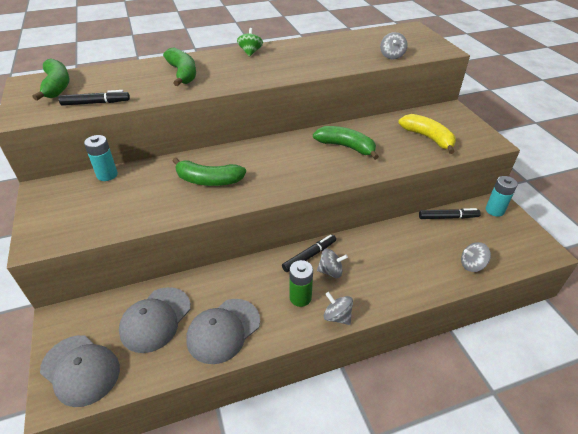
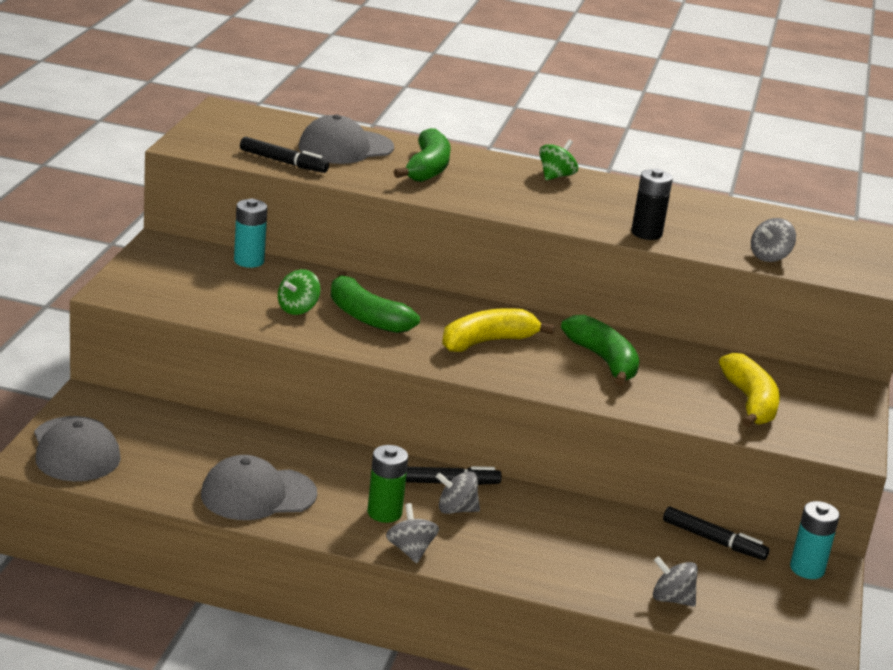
camera: 30 degrees right, 15 degrees down
(57, 86) = (256, 127): green banana -> none
(155, 319) = (191, 448): grey cap -> grey cap (345, 148)
(165, 195) = (298, 309): none -> green spinning top
(284, 164) = (487, 342): none -> yellow banana
(328, 66) = (646, 233): none -> black battery
(330, 271) = (456, 509): grey spinning top -> grey spinning top turned 150 degrees clockwise

